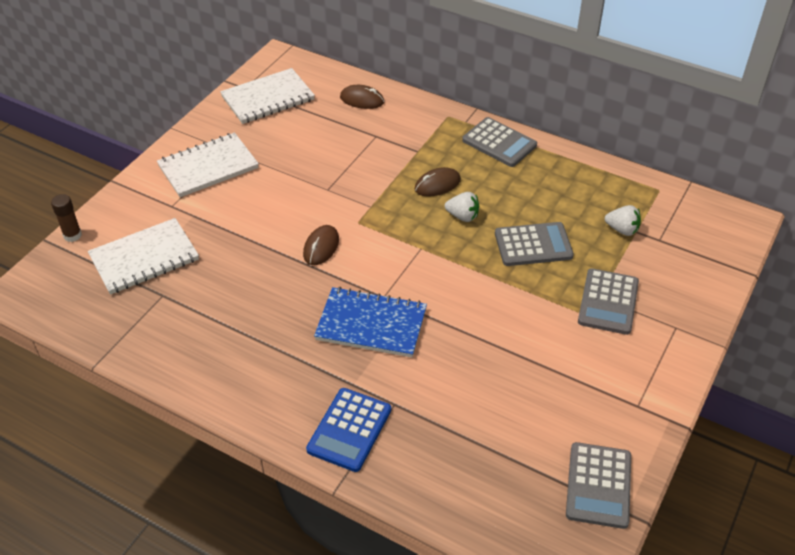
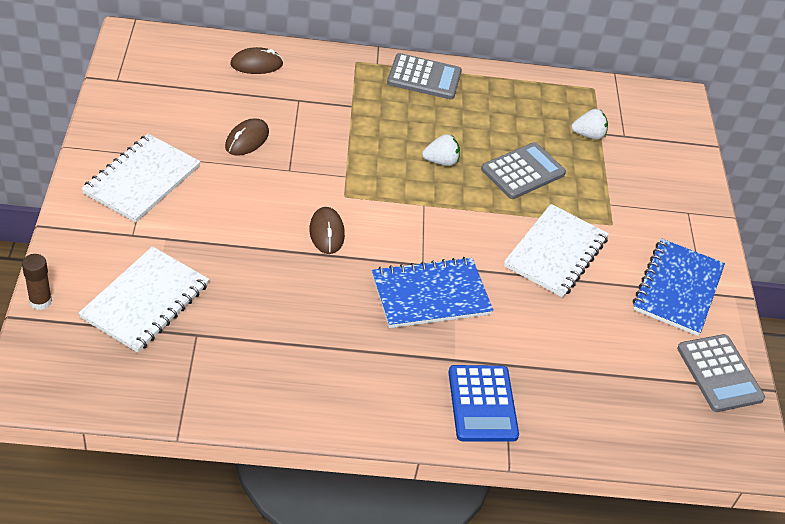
camera: 35 degrees left, 0 degrees up
(268, 98) = (152, 86): white notebook -> white notebook (555, 252)
(437, 185) = (395, 136): brown mouse -> brown mouse (247, 140)
(608, 302) = (621, 206): grey calculator -> none
(612, 393) = (677, 289): none -> blue notebook

